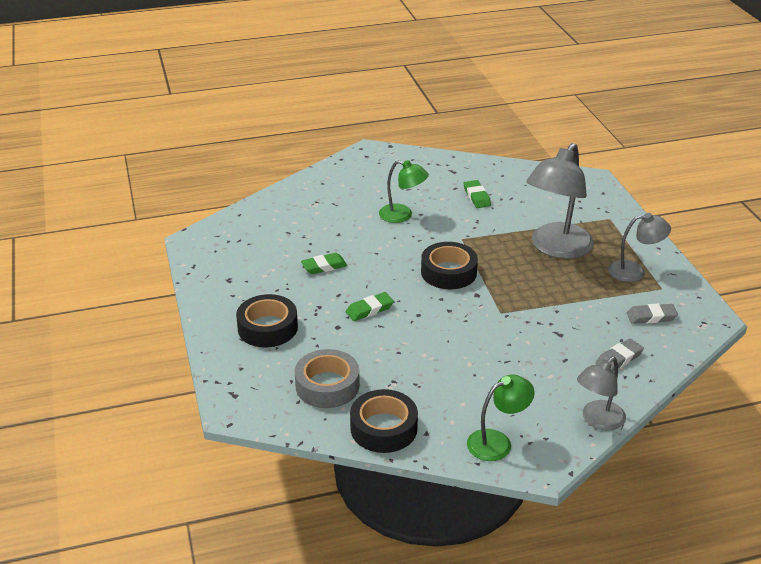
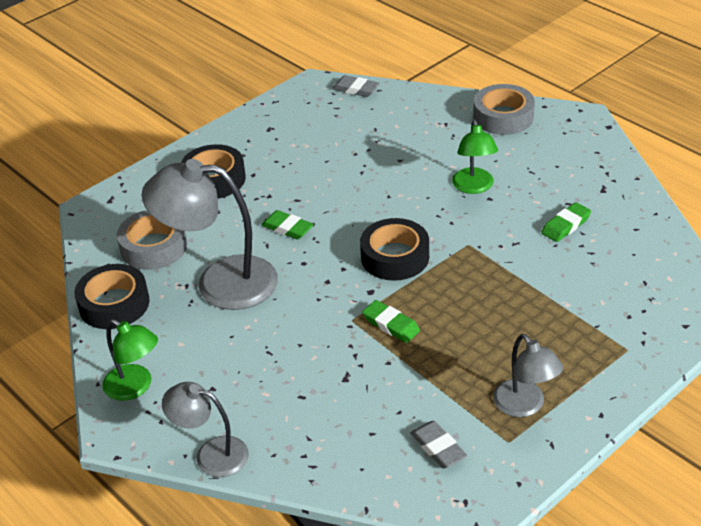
camera: 65 degrees right, 5 degrees up
(324, 266) = (336, 173): green eraser -> green eraser (391, 324)
(335, 177) = (503, 117): none -> grey tape
(556, 248) = (515, 323): grey lamp -> grey lamp (220, 282)
(619, 358) = (333, 441): grey eraser -> grey eraser (356, 89)

